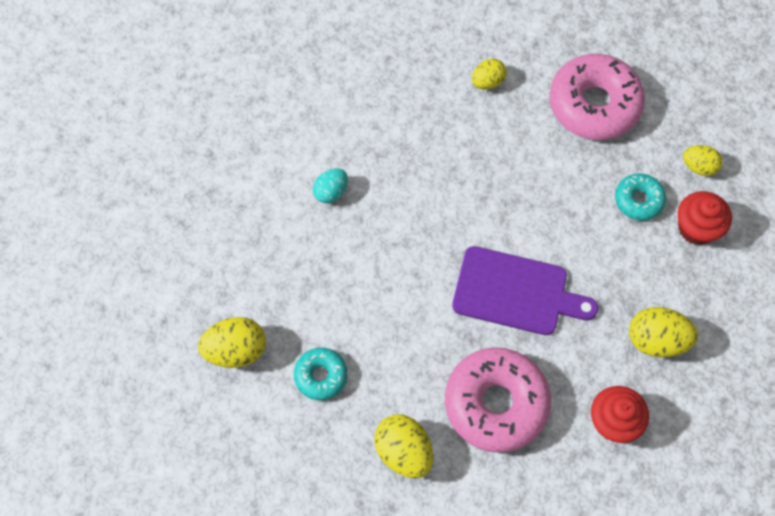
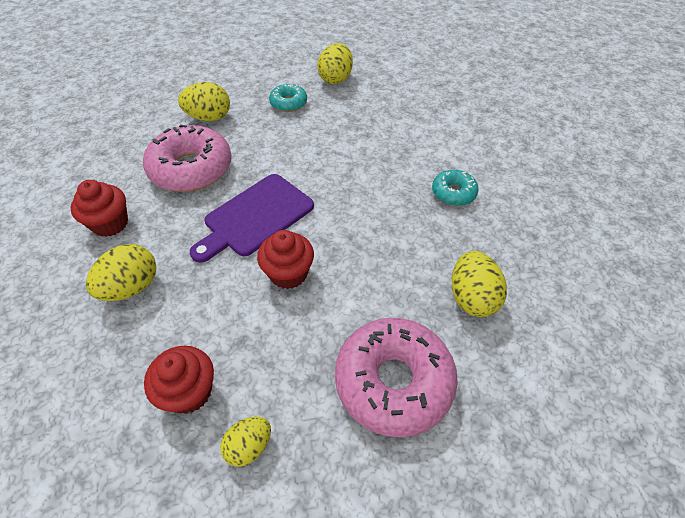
camera: 120 degrees right, 15 degrees down
(331, 192) = (418, 153): turquoise egg -> none
(487, 82) = (472, 298): yellow egg -> yellow egg, size x1.57
(556, 224) = (288, 273): none -> red cupcake
(638, 200) = (259, 355): turquoise donut -> turquoise donut (453, 193)

